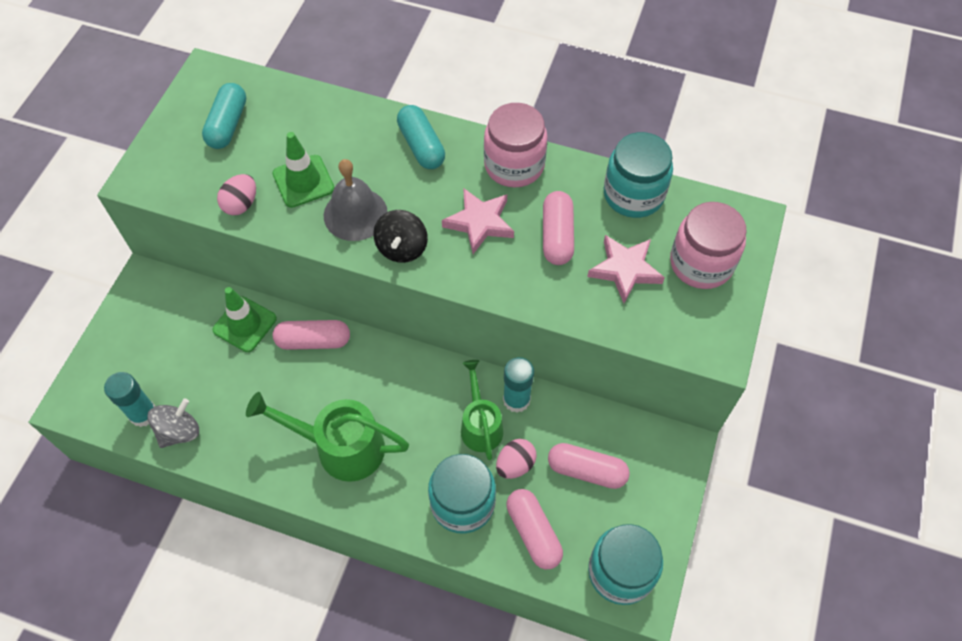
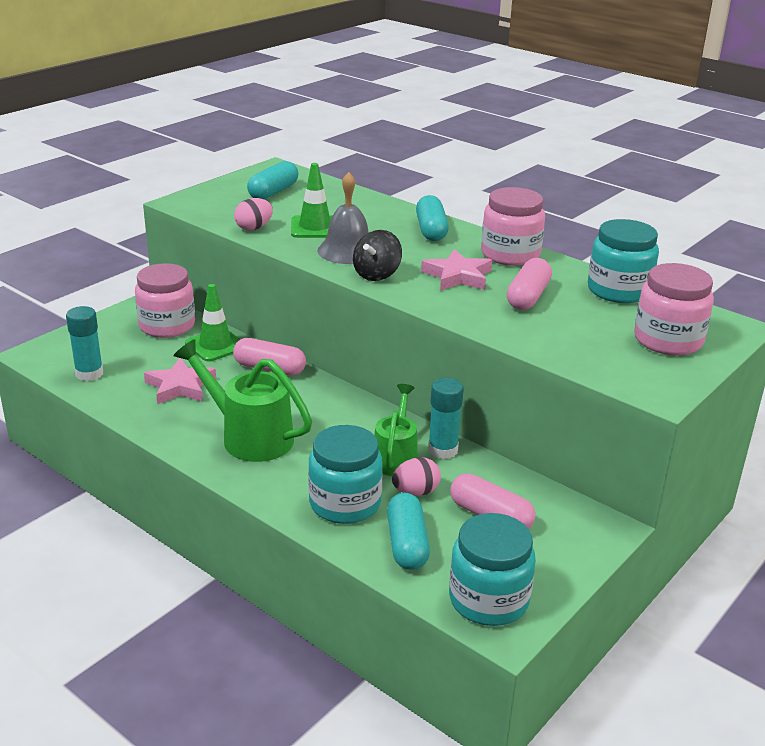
camera: 20 degrees right, 30 degrees down
(179, 431) = (112, 391): grey spinning top -> none
(181, 310) = (167, 326): none -> pink jar
(533, 532) = (407, 544): pink capsule -> turquoise capsule
(625, 270) = (585, 328): pink star -> pink star (180, 386)

